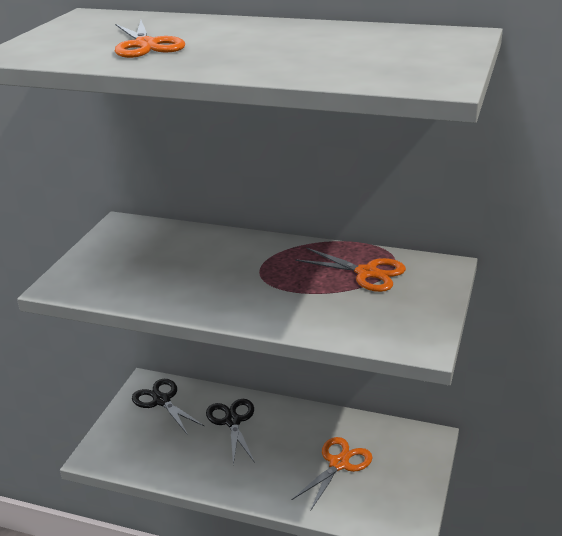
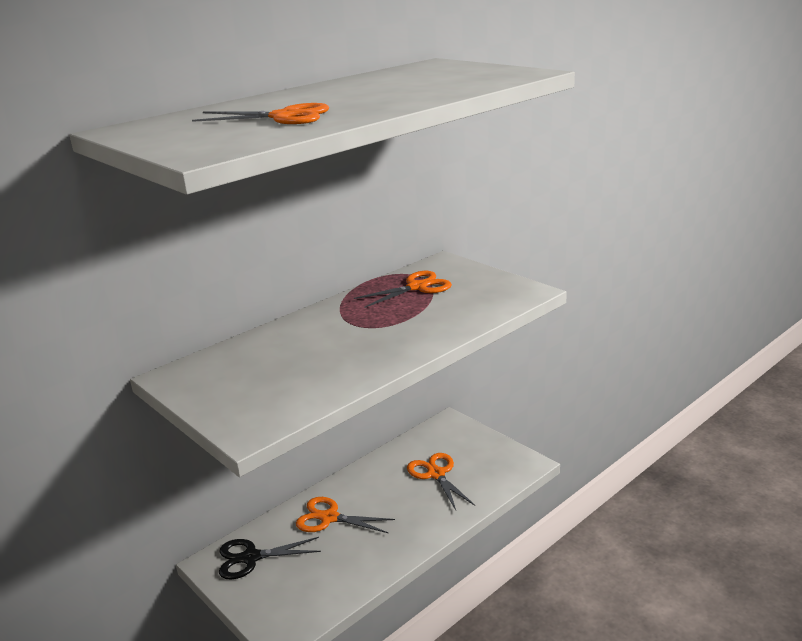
camera: 60 degrees left, 5 degrees down
(232, 421) = (329, 518): black scissors -> orange scissors

